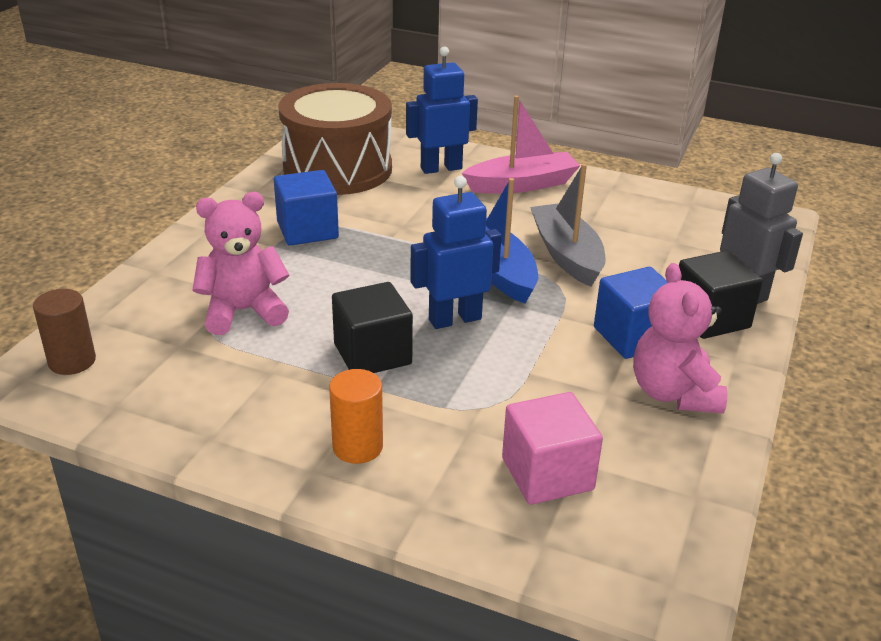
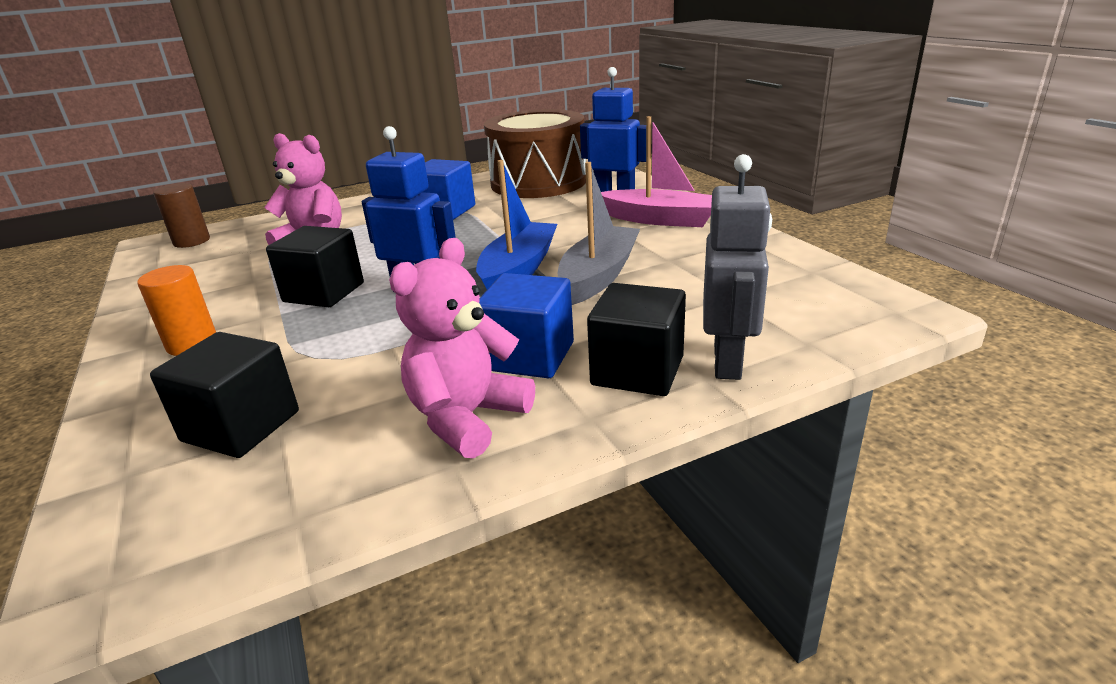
camera: 45 degrees right, 5 degrees down
(547, 474) = (241, 426): pink cube -> black cube

